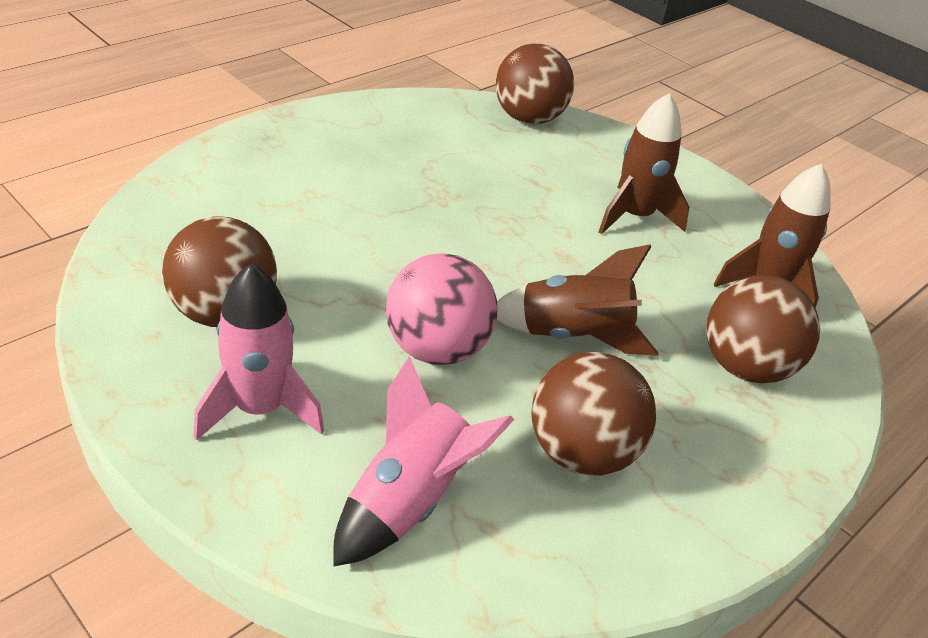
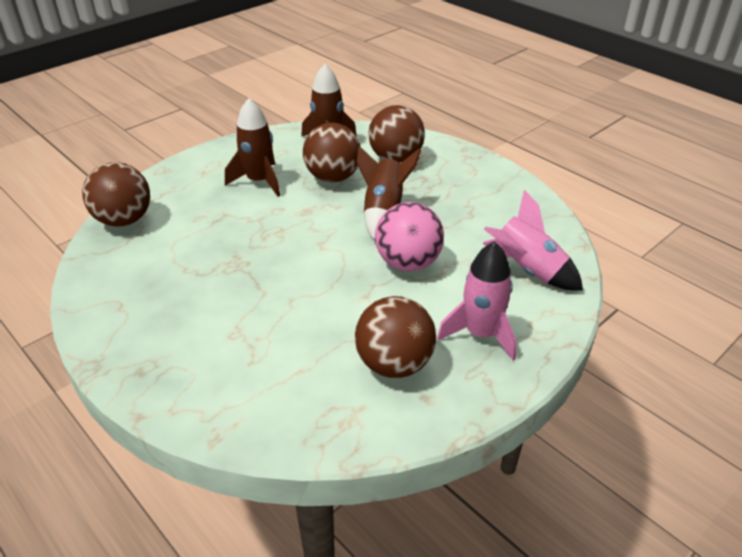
camera: 85 degrees left, 0 degrees up
(581, 453) = (474, 213): brown ball -> brown ball (333, 177)

